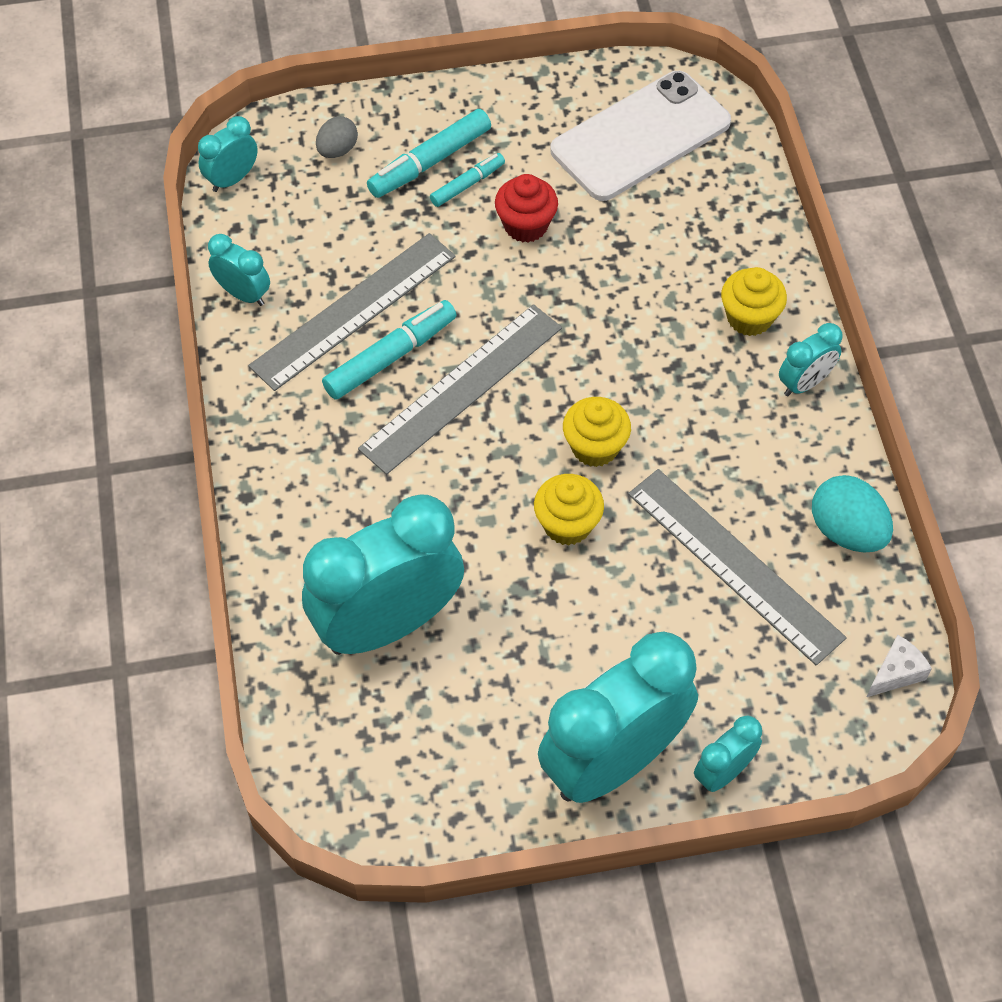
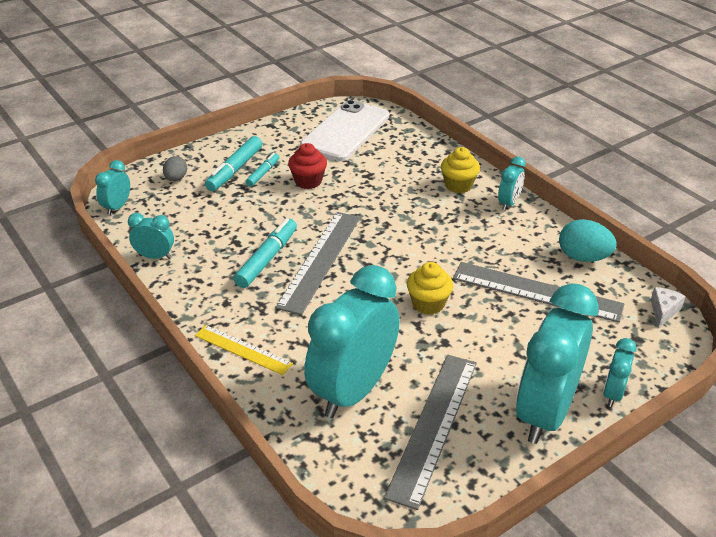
camera: 25 degrees left, 20 degrees down
(283, 501) = (243, 349): none -> yellow ruler
(354, 311) = (230, 245): grey ruler -> grey ruler (433, 426)
(595, 447) = (417, 263): yellow cupcake -> none

